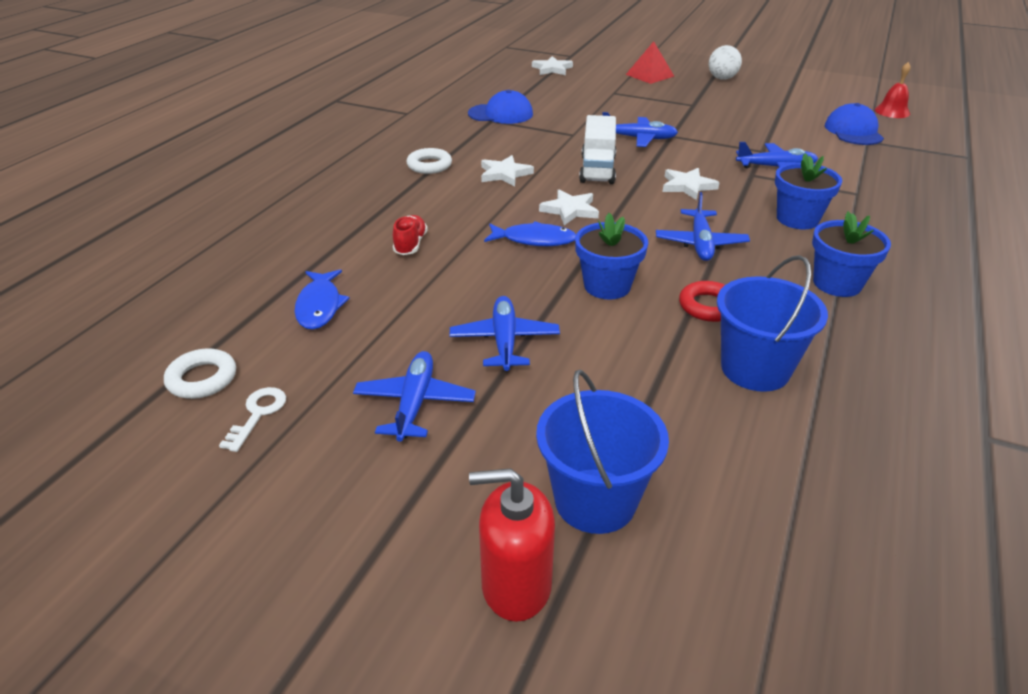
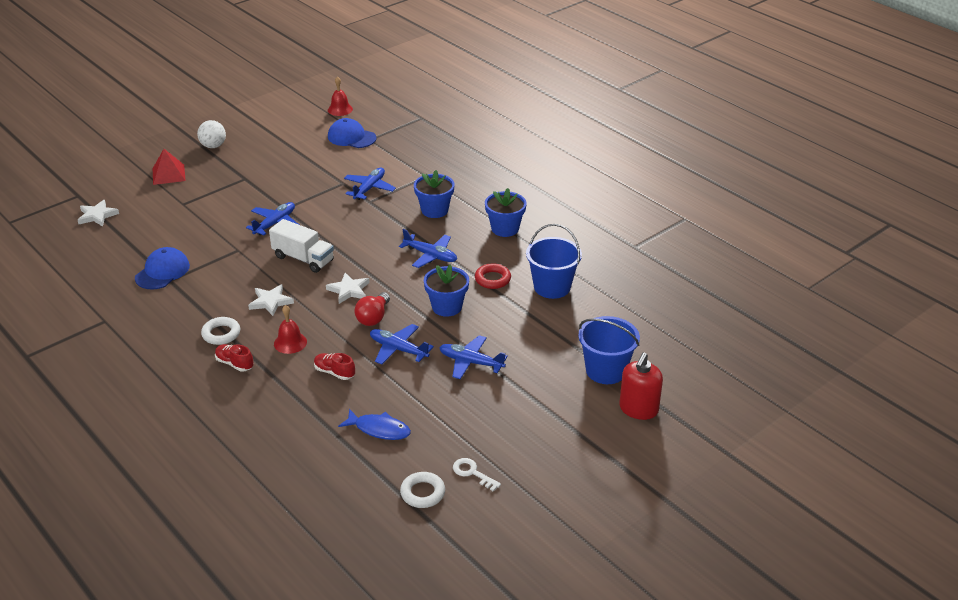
camera: 65 degrees left, 0 degrees up
(386, 185) = (234, 364): none -> red shoe
(415, 403) = (502, 410): blue plane -> blue plane (398, 349)
(444, 204) = (290, 342): none -> red bell
(534, 240) = (373, 317): blue fish -> red light bulb
(687, 186) = (361, 232): white star -> none

